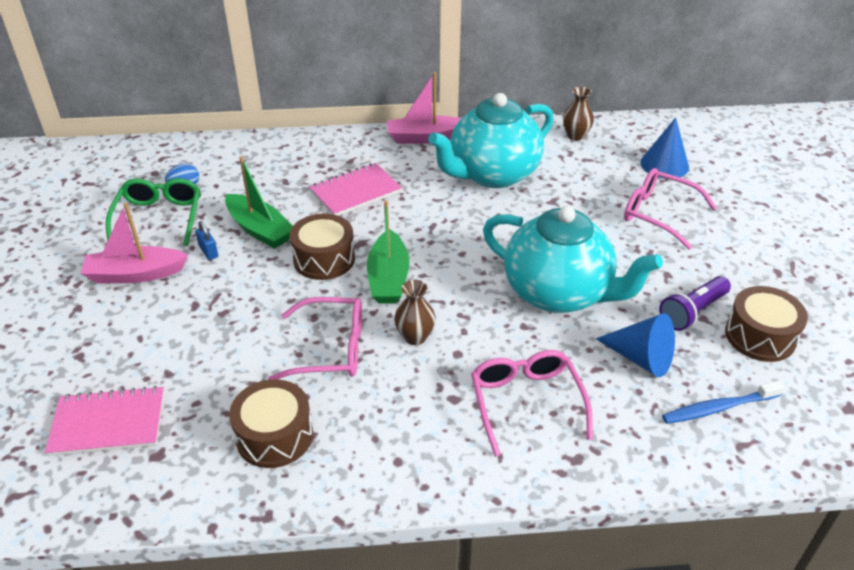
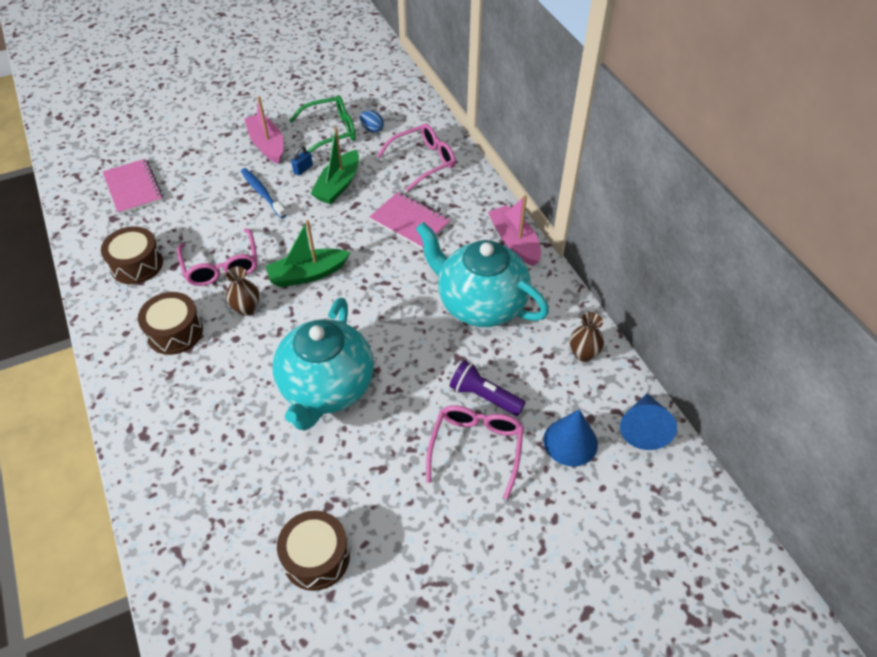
camera: 70 degrees right, 10 degrees up
(324, 259) = (317, 231): brown drum -> brown drum (175, 332)
(526, 402) = (193, 392): pink glasses -> pink glasses (423, 161)
(641, 358) = (261, 462): blue cone -> blue cone (644, 428)
(692, 312) = (333, 495): purple flashlight -> purple flashlight (484, 396)
(718, 408) = (215, 529): blue toothbrush -> blue toothbrush (262, 193)

